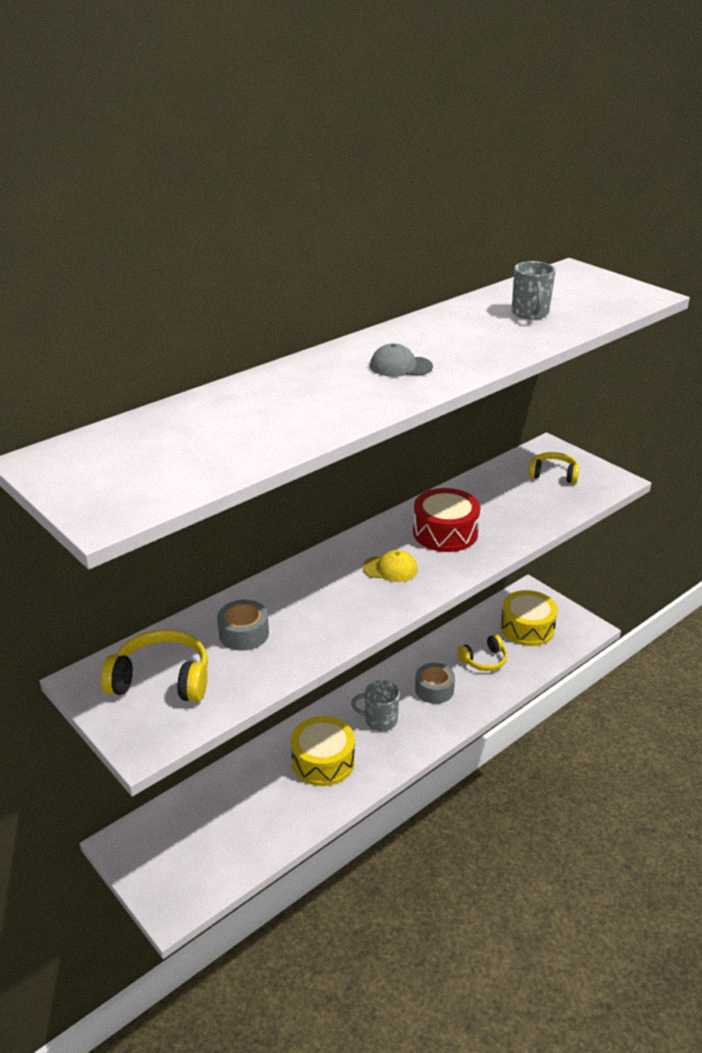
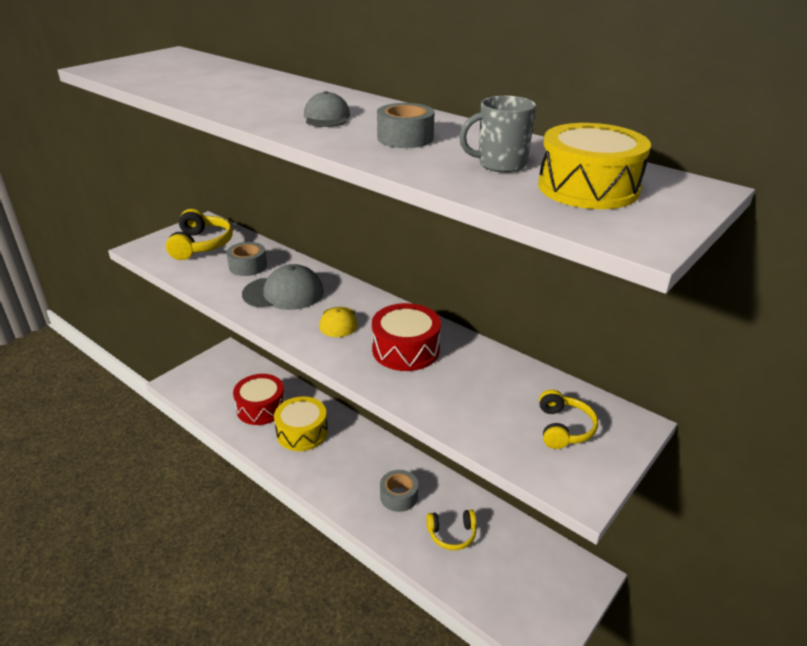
camera: 80 degrees right, 0 degrees up
(266, 801) = (261, 408): none -> red drum
(320, 604) = (284, 293): none -> grey cap
(380, 720) = (352, 461): grey mug -> none
(467, 338) = (405, 138): none -> grey tape
(484, 660) = (452, 534): yellow headphones -> yellow headphones turned 60 degrees counterclockwise
(527, 628) = (520, 574): yellow drum -> yellow drum (588, 188)

